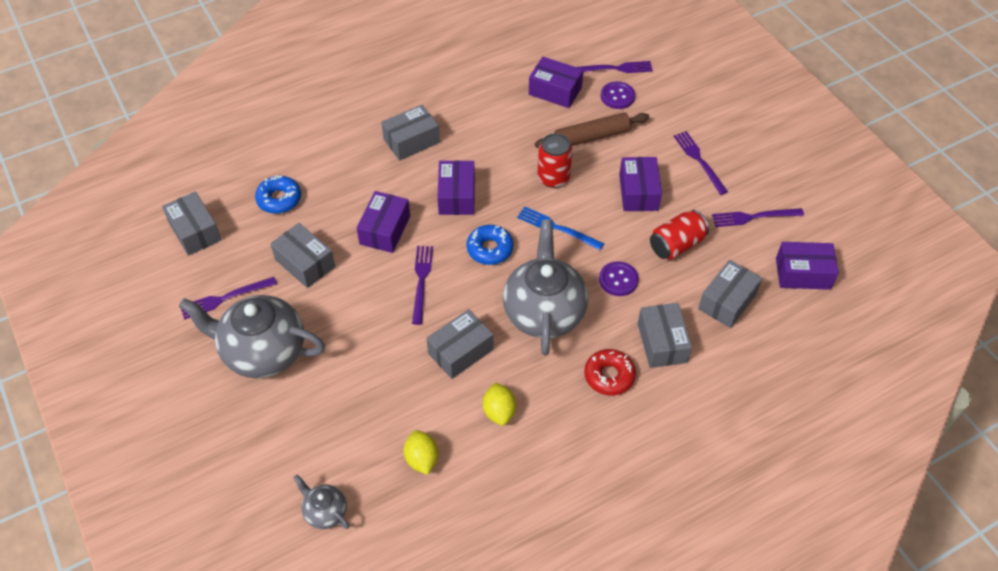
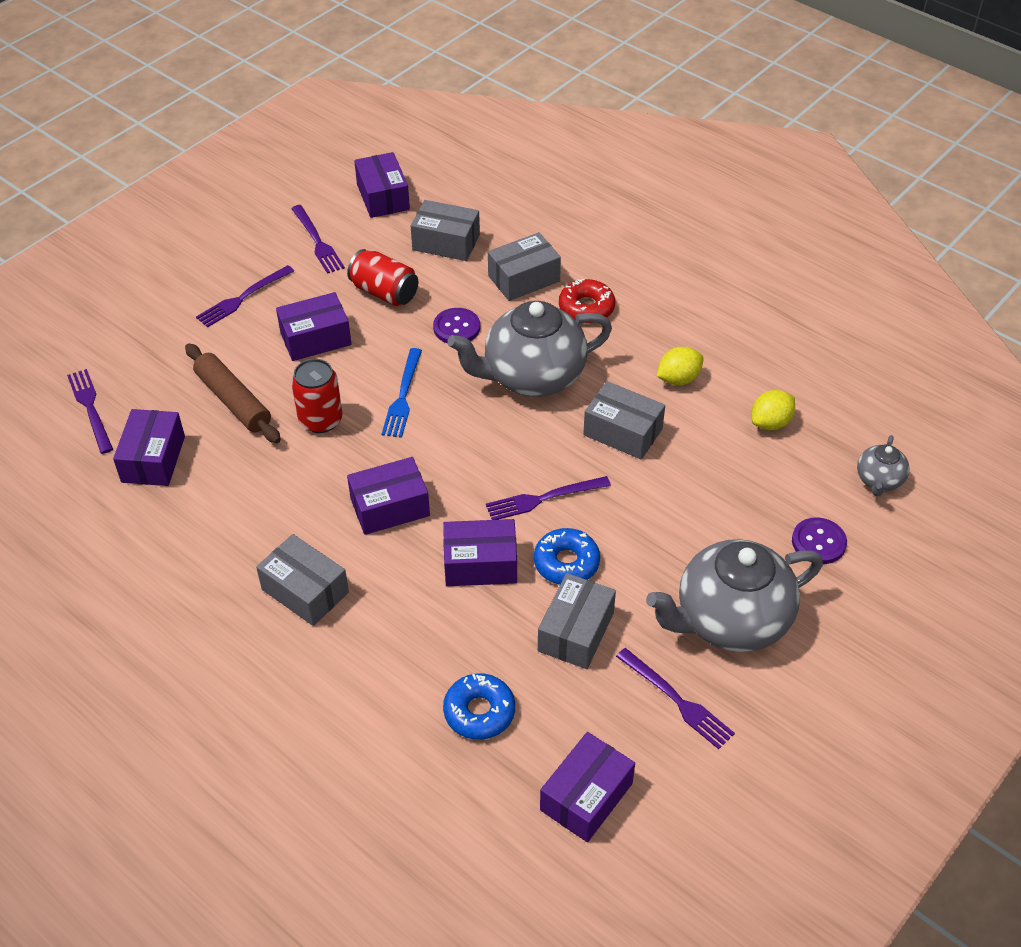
camera: 110 degrees left, 5 degrees down
(195, 231) = (586, 797): grey box -> purple box
(263, 352) = (730, 620): grey teapot -> grey teapot turned 75 degrees clockwise
(490, 249) = (463, 448): blue donut -> blue donut (566, 563)
(617, 96) = (147, 393): purple button -> purple button (818, 542)

